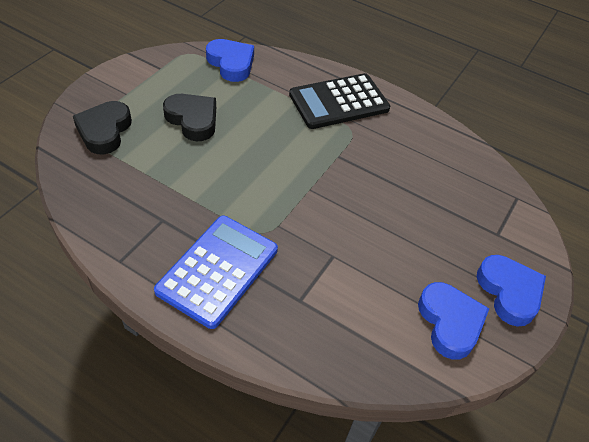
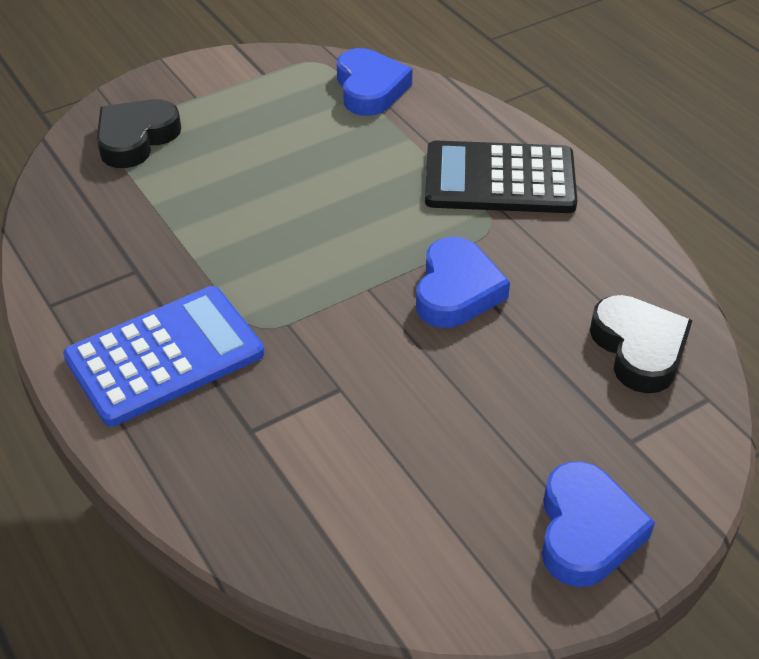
camera: 30 degrees right, 5 degrees down
(193, 120) = (263, 152): black heart -> black heart (639, 349)
(450, 322) = (454, 538): blue heart -> blue heart (456, 290)

